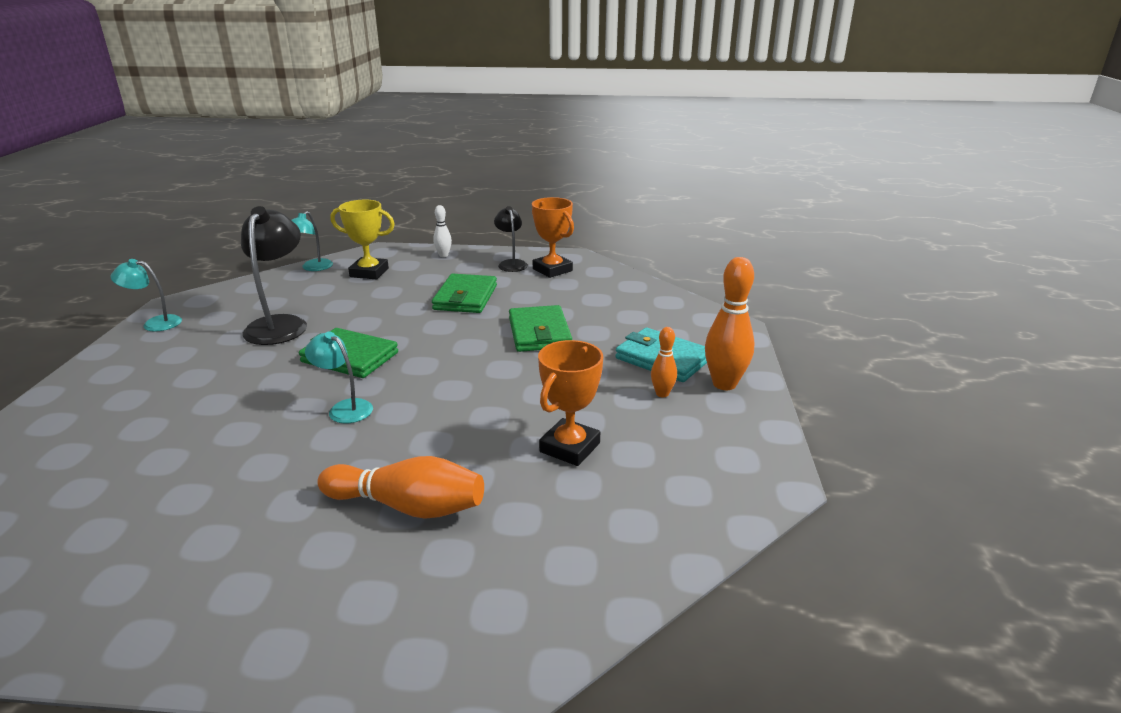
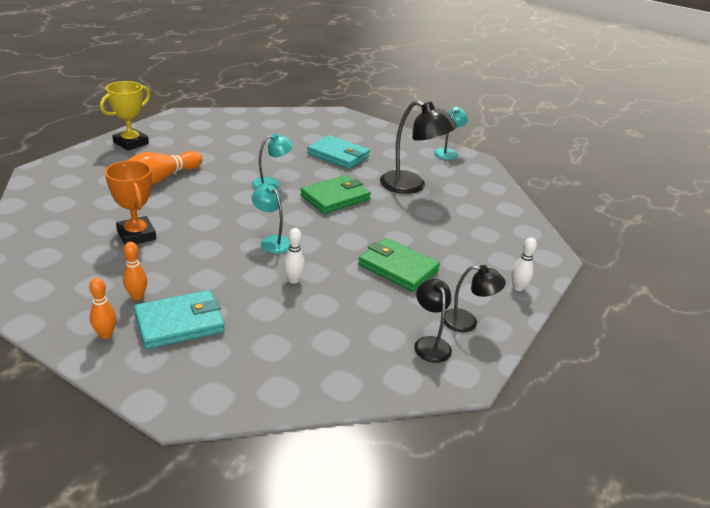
camera: 115 degrees right, 5 degrees up
(209, 389) = (338, 155): none -> turquoise wallet
(313, 268) = (520, 216): turquoise lamp -> turquoise lamp (272, 241)
(369, 272) = (492, 238): yellow trophy -> yellow trophy (131, 143)
(539, 333) = (293, 280): green wallet -> white bowling pin
(552, 270) = (430, 343): orange trophy -> black lamp
(724, 384) = (106, 335): orange bowling pin -> orange bowling pin, size x0.54

